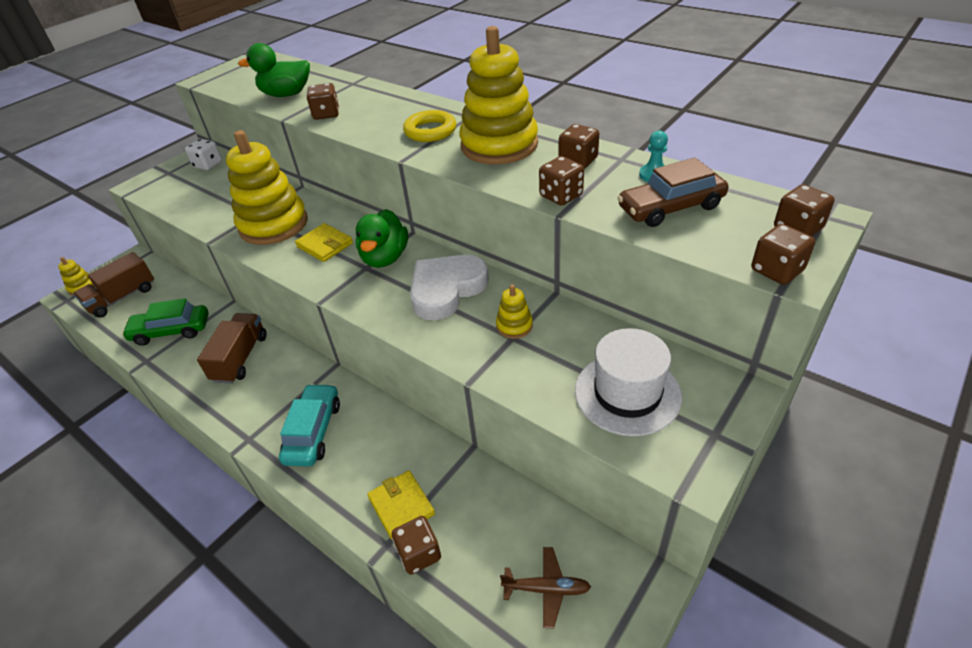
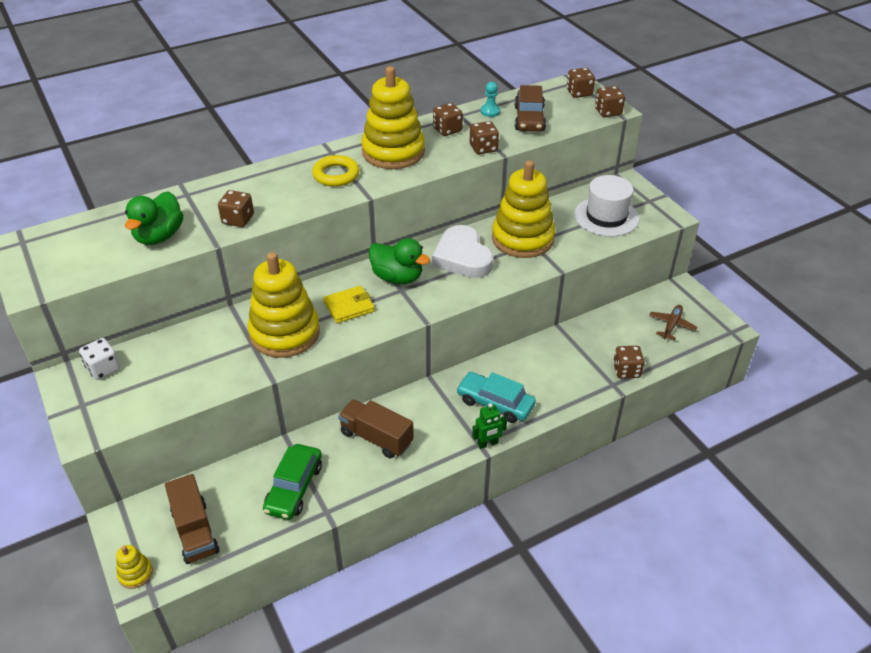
camera: 70 degrees left, 0 degrees up
(249, 446) = (488, 444): none -> green robot
(401, 506) = (587, 370): yellow wallet -> none
(514, 326) = (522, 239): yellow stacking toy -> yellow stacking toy, size x2.37

